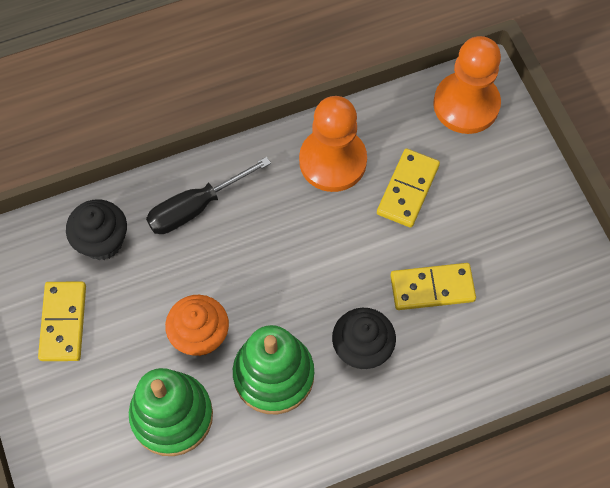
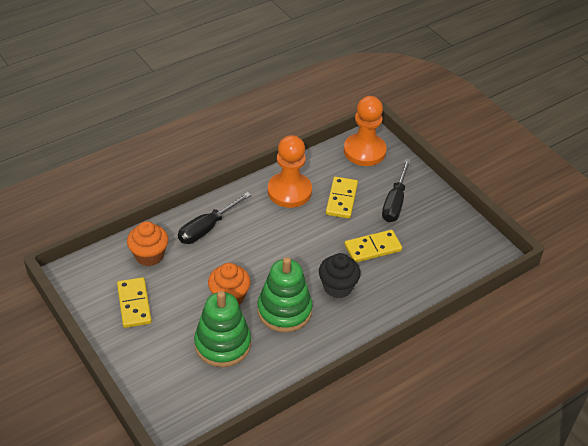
camera: 15 degrees left, 20 degrees down
(102, 241) = (149, 255): black cupcake -> orange cupcake
(488, 209) = (395, 202): none -> black screwdriver

